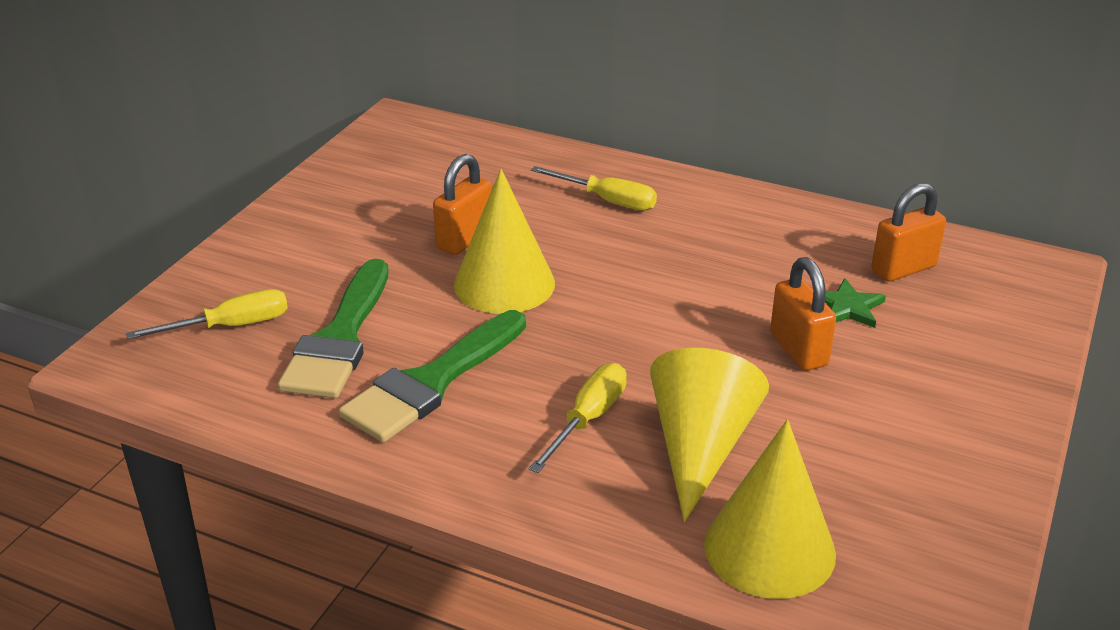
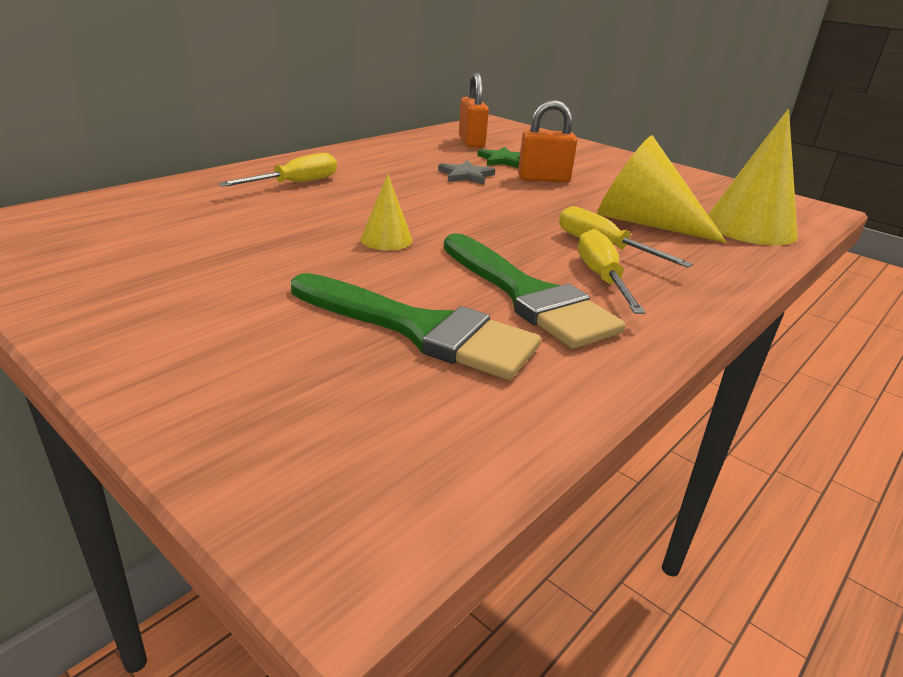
camera: 75 degrees left, 5 degrees down
(230, 326) = (336, 402): yellow screwdriver -> yellow screwdriver (601, 278)
(464, 239) = (290, 241): orange padlock -> none
(504, 284) = (386, 239): yellow cone -> yellow cone, size x0.51
(747, 291) = (466, 175): none -> grey star

